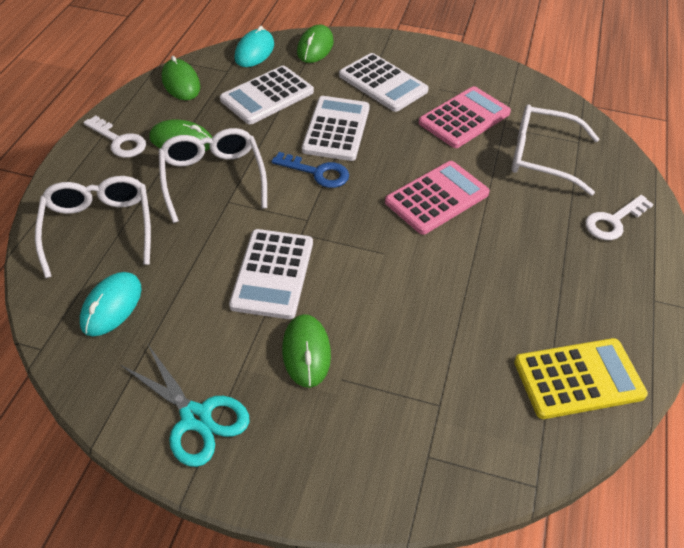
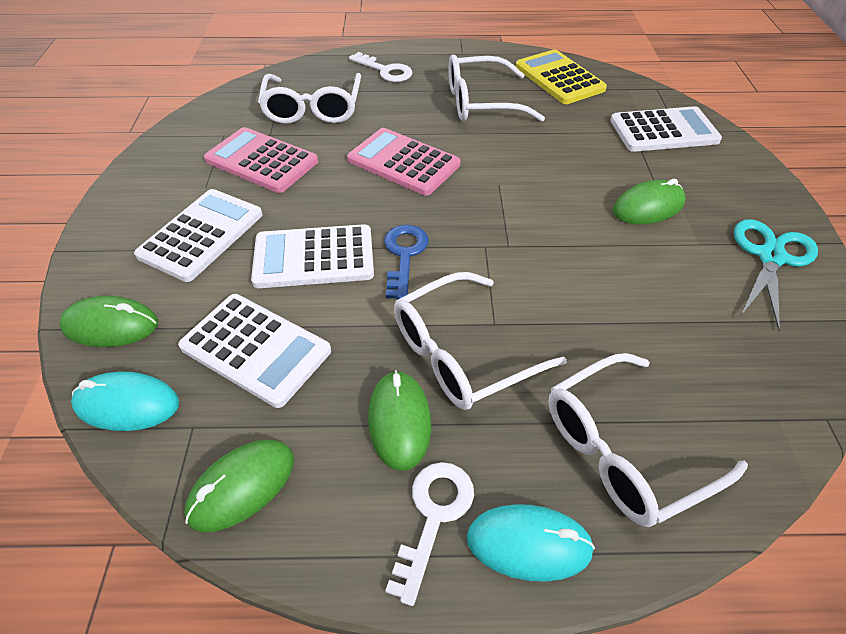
camera: 105 degrees left, 0 degrees up
(112, 306) = (721, 374): turquoise mouse -> turquoise mouse (528, 543)
(272, 274) = (578, 252): white calculator -> white calculator (663, 131)
(531, 283) = (481, 102): none -> white glasses

